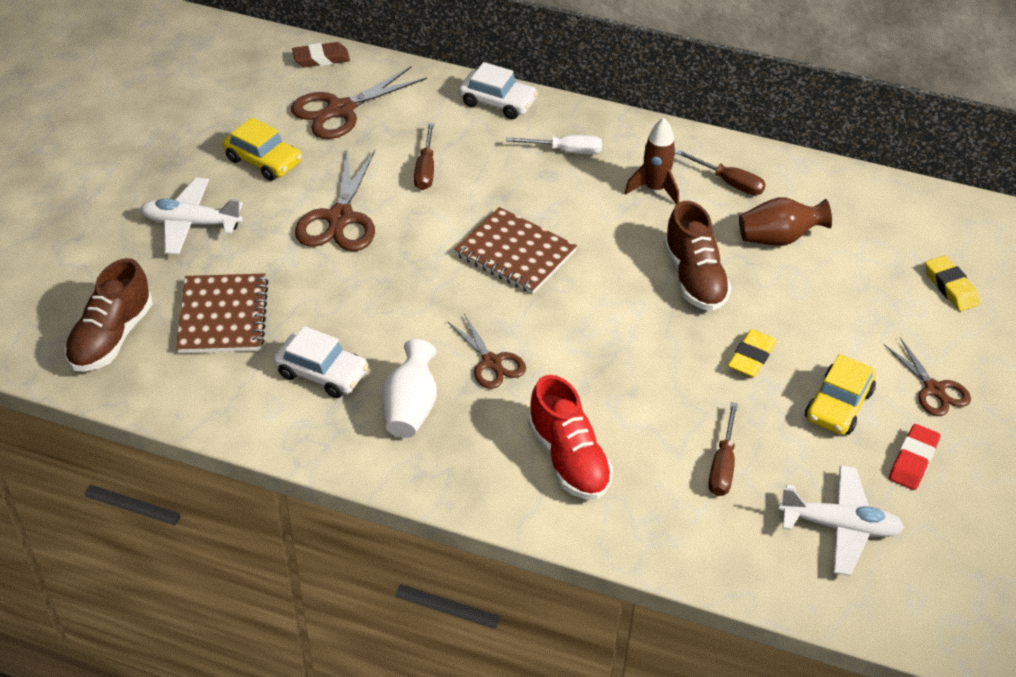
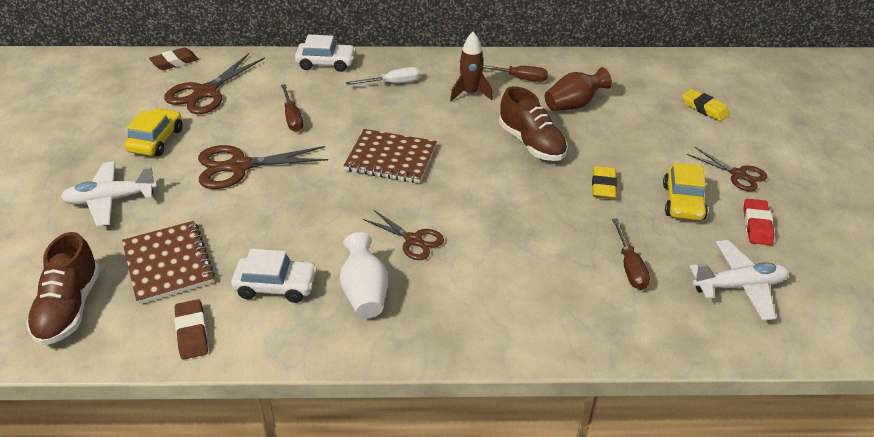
camera: 20 degrees left, 5 degrees down
(219, 399) = (192, 332): none -> brown eraser
(263, 161) = (156, 140): yellow car -> yellow car turned 90 degrees counterclockwise
(340, 218) = (239, 166): brown scissors -> brown scissors turned 90 degrees clockwise
(568, 458) = (512, 295): red shoe -> none

